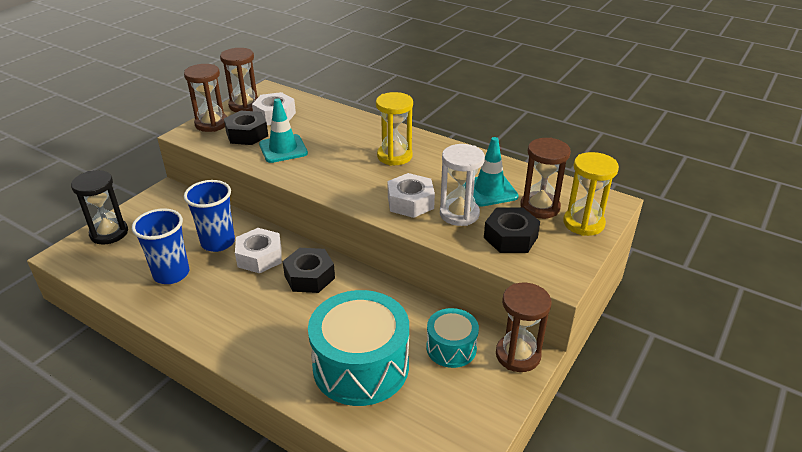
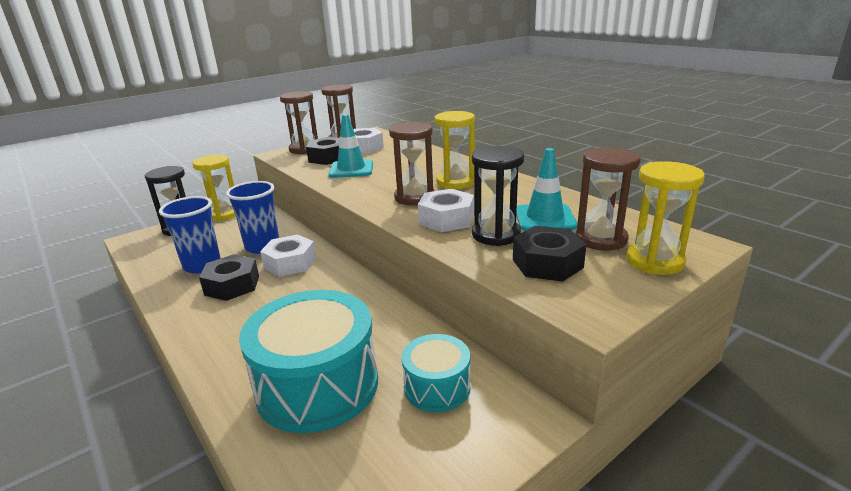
camera: 20 degrees right, 10 degrees down
(144, 208) = (224, 214): none -> yellow hourglass
(309, 277) = (325, 287): black nut -> black nut (232, 285)
(459, 214) = (496, 235): white hourglass -> black hourglass
(518, 355) = (521, 414): brown hourglass -> brown hourglass (414, 197)

